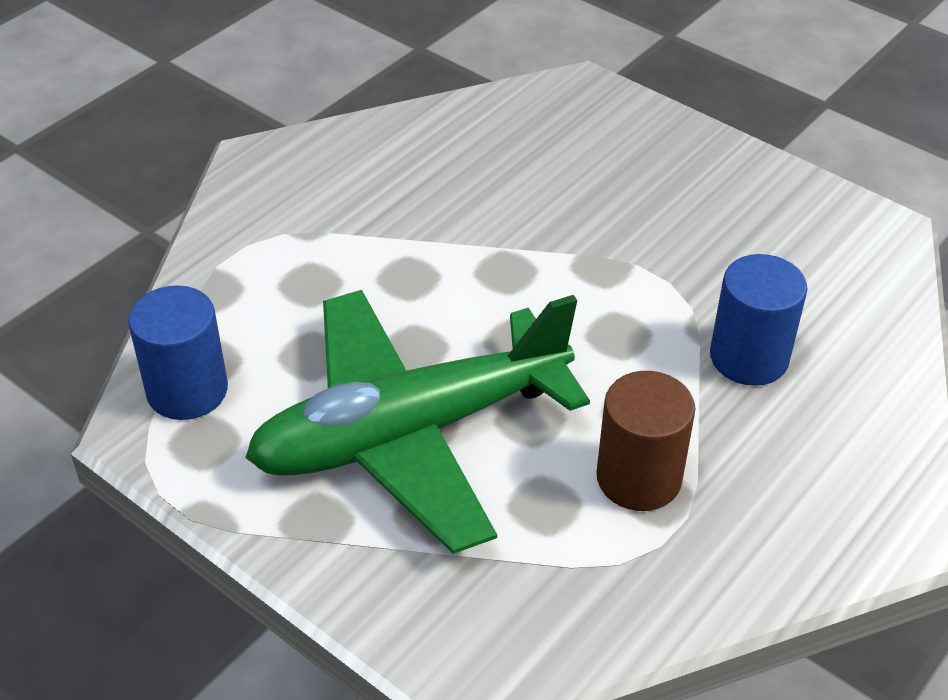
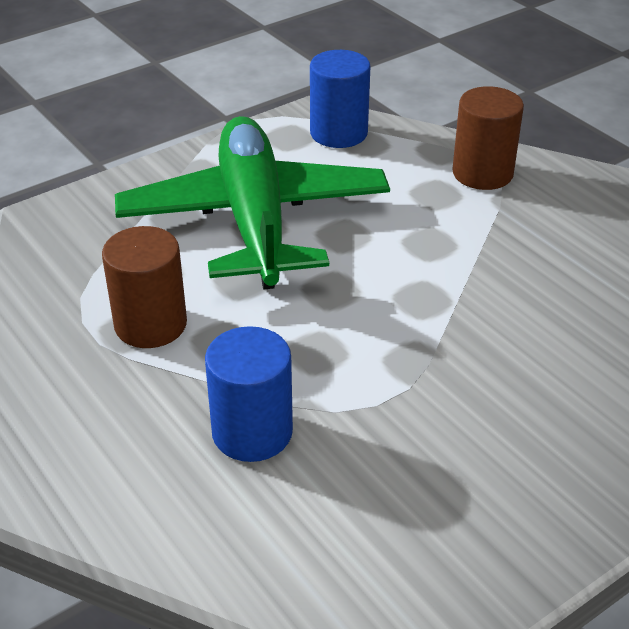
camera: 105 degrees right, 5 degrees down
(258, 249) = (482, 173): none -> brown cylinder

